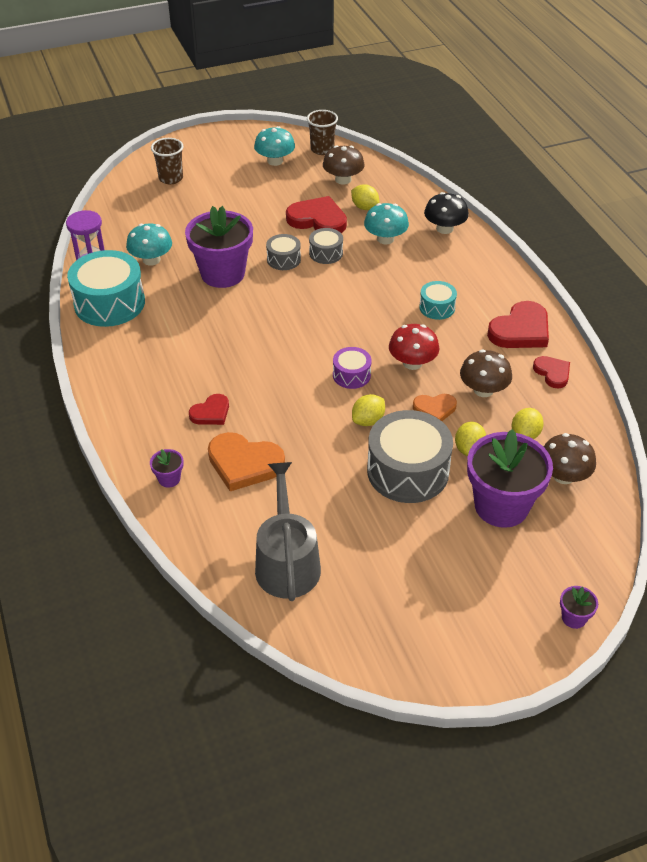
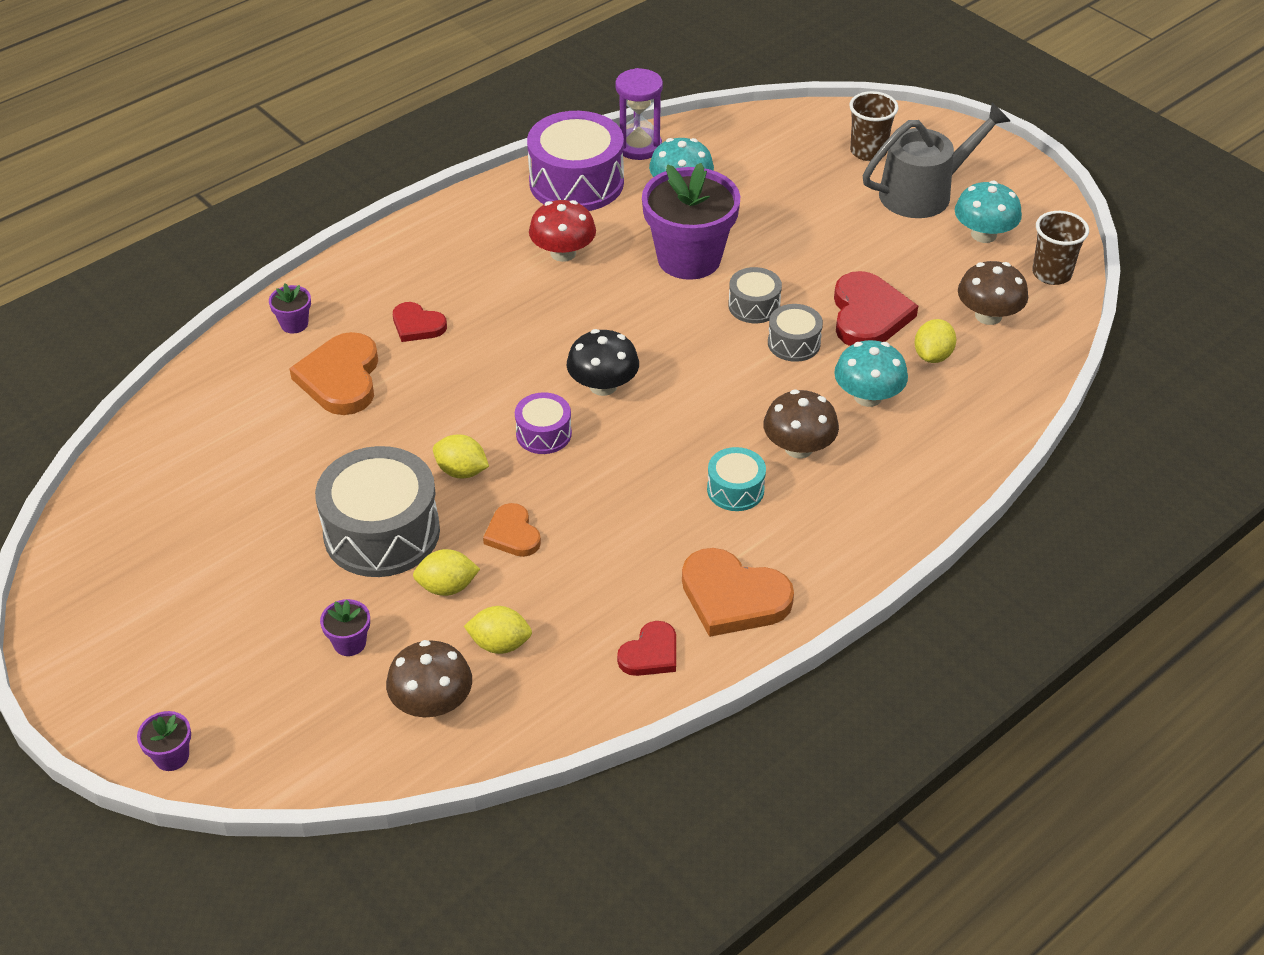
camera: 70 degrees right, 0 degrees up
(109, 303) = (576, 182): turquoise drum -> purple drum
(287, 562) = (193, 458): grey watering can -> grey watering can (923, 193)
(412, 363) = (598, 490): red mushroom -> red mushroom (563, 253)
(444, 228) = (938, 457): black mushroom -> black mushroom (603, 385)
(483, 390) = (575, 579): brown mushroom -> brown mushroom (798, 447)
(501, 506) = (349, 643): purple flower pot -> purple flower pot, size x0.42
(520, 330) = (733, 597): red heart -> orange heart

